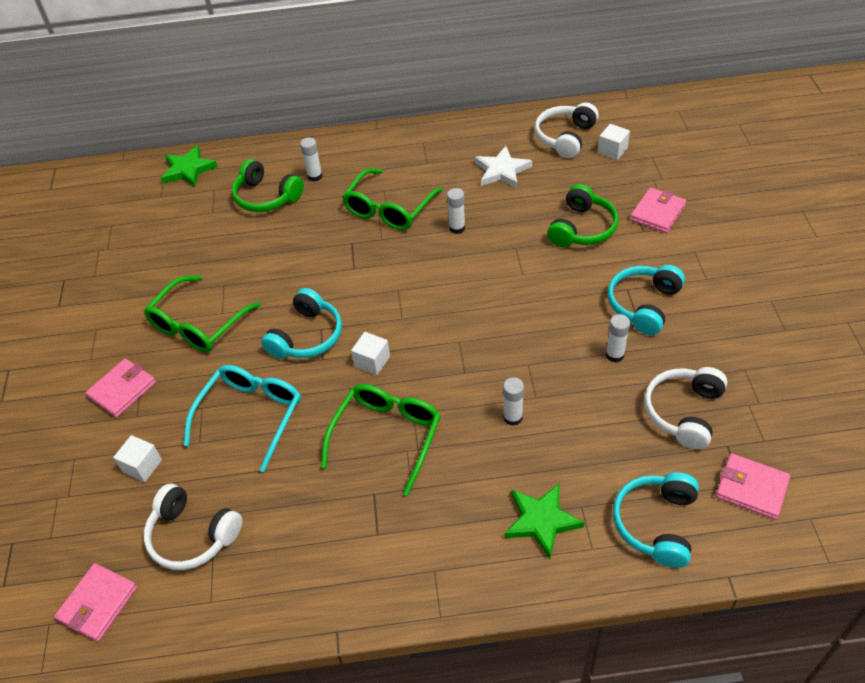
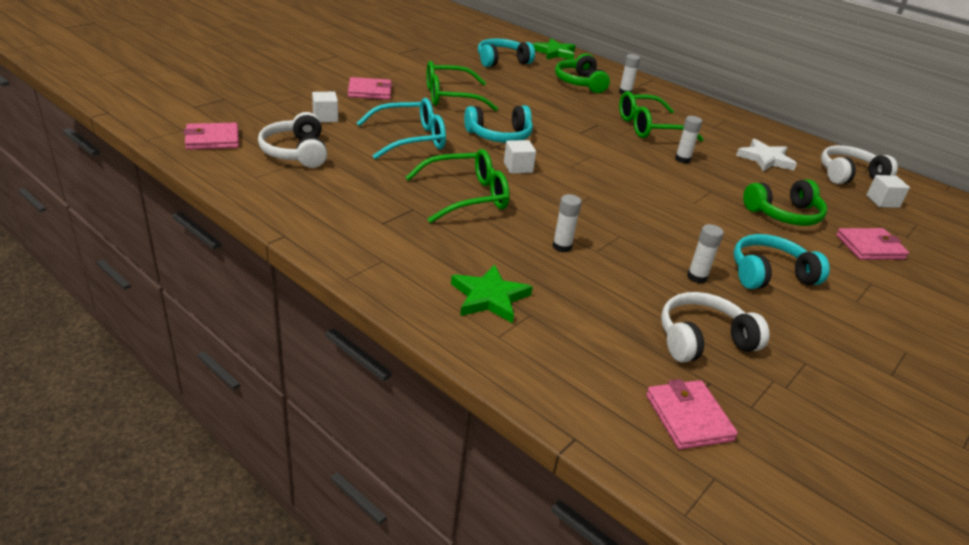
camera: 40 degrees right, 15 degrees down
(656, 524) = (569, 366): turquoise headphones -> turquoise headphones (502, 61)

